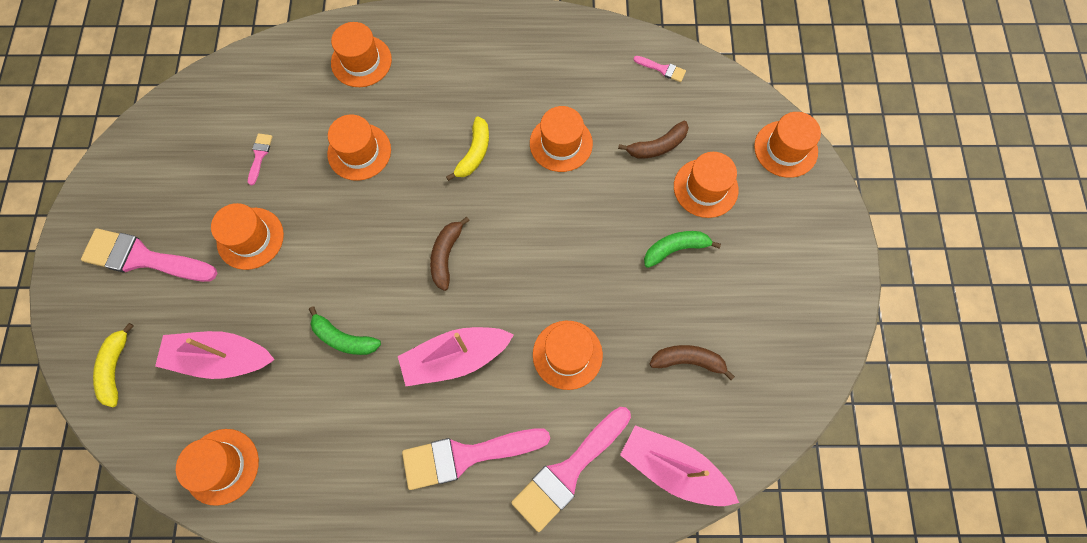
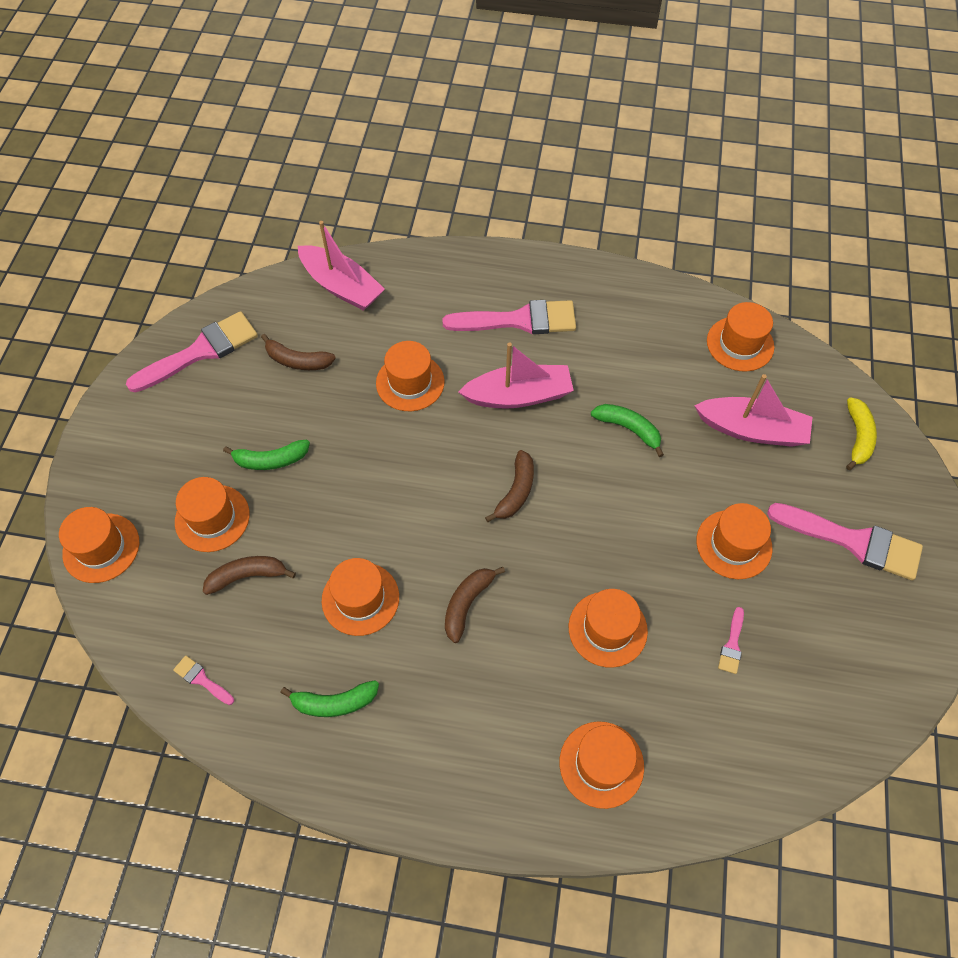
camera: 170 degrees left, 10 degrees down
(474, 153) = (467, 604): yellow banana -> brown banana
(560, 69) = (334, 702): none -> green banana
(568, 471) = (432, 297): pink brush -> pink brush (201, 351)

